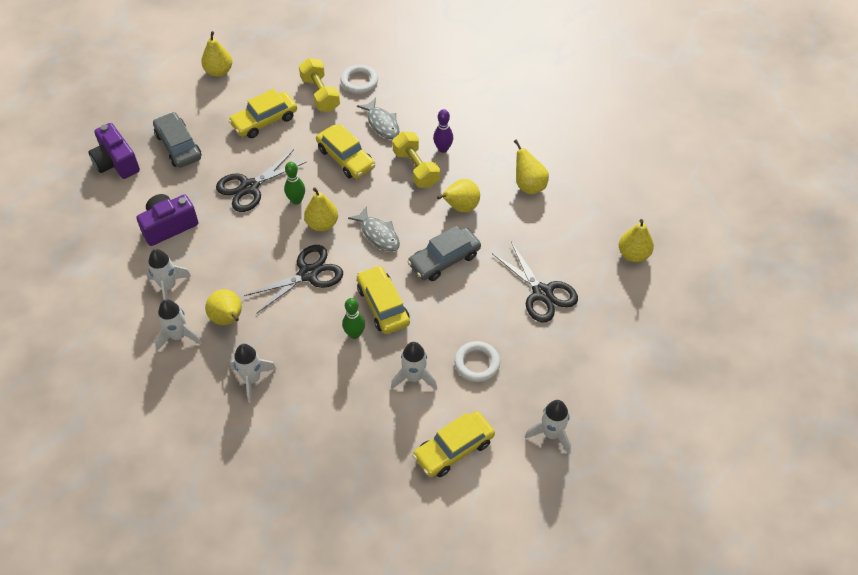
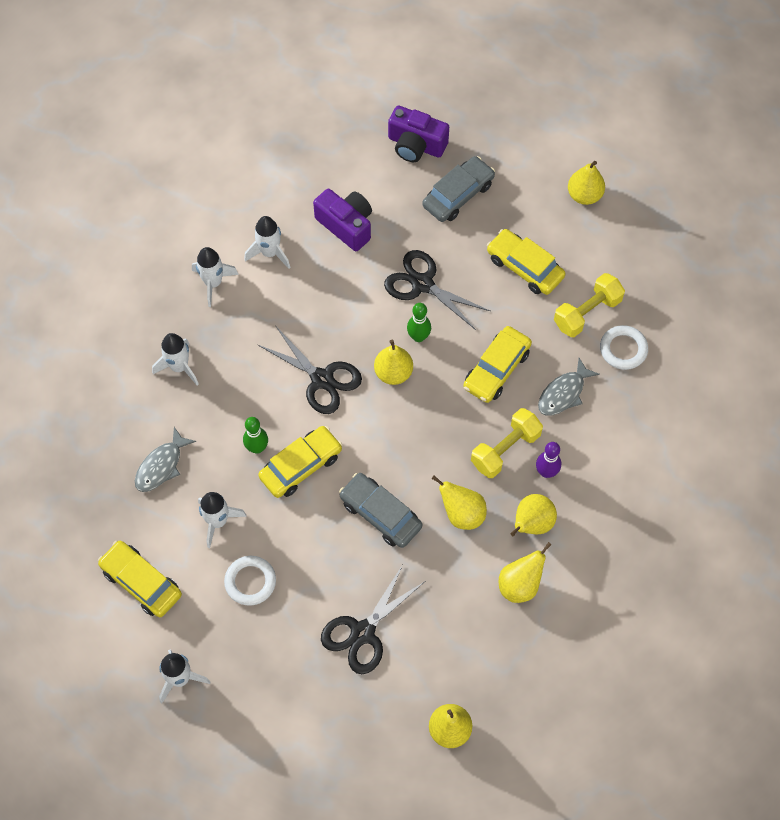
camera: 75 degrees right, 10 degrees up
(116, 162) = (416, 145): purple camera -> purple camera turned 105 degrees counterclockwise
(228, 319) = (245, 321): yellow pear -> yellow pear (531, 524)
(378, 234) = (395, 435): grey fish -> grey fish (161, 466)

